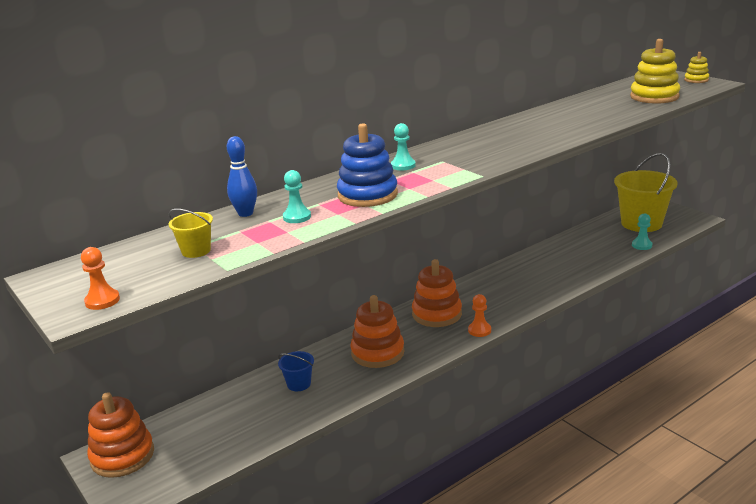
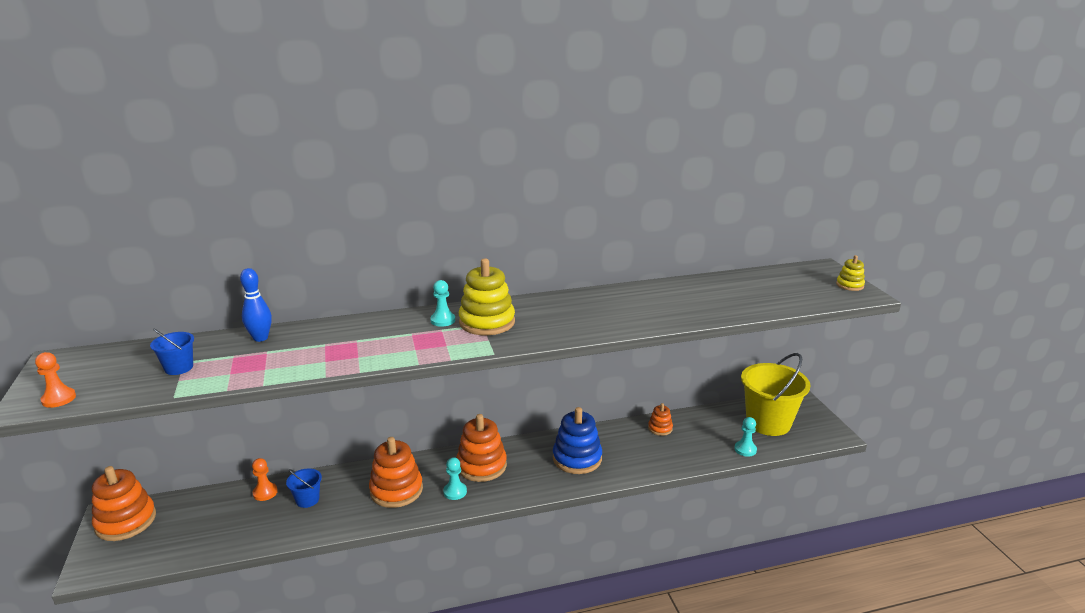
camera: 20 degrees right, 0 degrees up
(196, 251) = (179, 368): yellow bucket -> blue bucket
(297, 217) = (291, 354): turquoise pawn -> turquoise pawn (455, 492)
(367, 195) = (373, 347): blue stacking toy -> blue stacking toy (577, 458)
(479, 330) = (503, 497): orange pawn -> orange pawn (265, 492)
(561, 249) = (660, 428): none -> orange stacking toy
(654, 97) = (777, 297): yellow stacking toy -> yellow stacking toy (487, 322)

